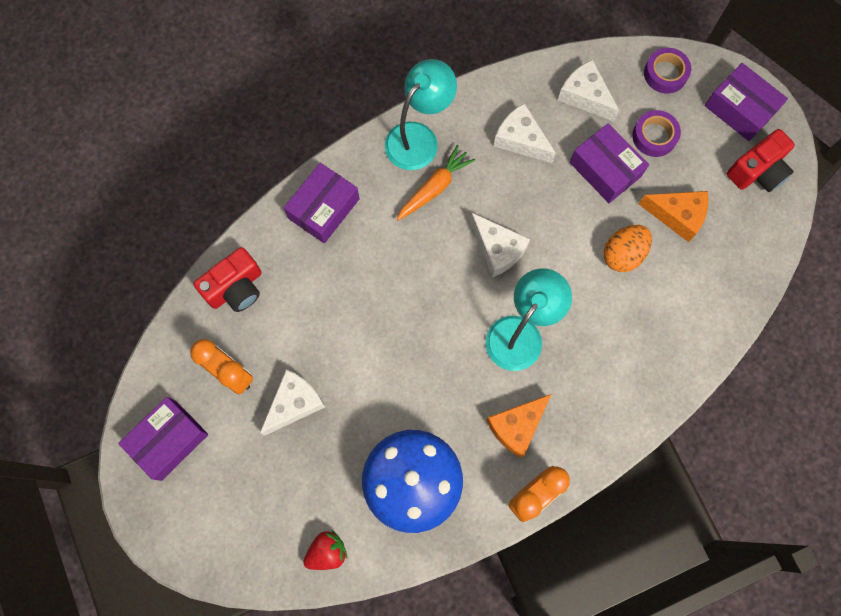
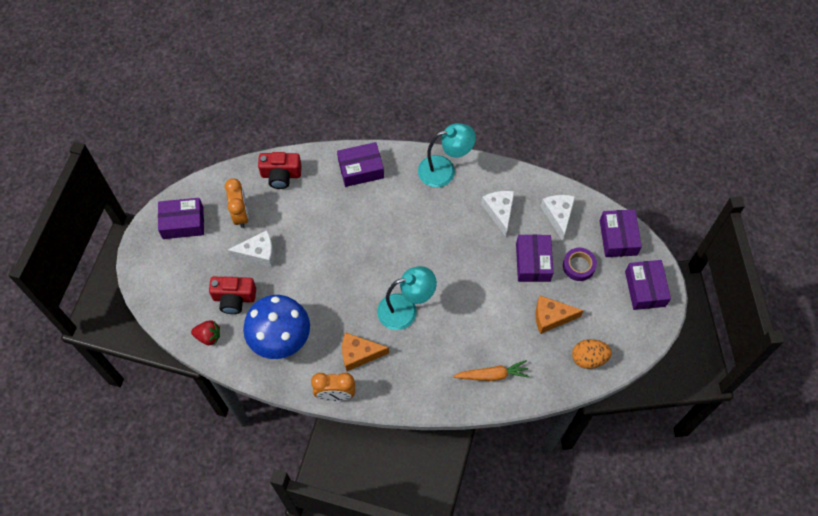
camera: 40 degrees right, 10 degrees down
(434, 187) = (429, 202): orange carrot -> orange carrot (492, 375)
(497, 249) = (433, 258): white cheese -> none
(623, 254) = (500, 313): orange egg -> orange egg (588, 358)
(665, 74) = (618, 237): purple tape -> purple box
(677, 216) = (551, 317): orange cheese -> orange cheese turned 120 degrees clockwise
(757, 171) = (622, 329): red camera -> red camera (234, 298)

